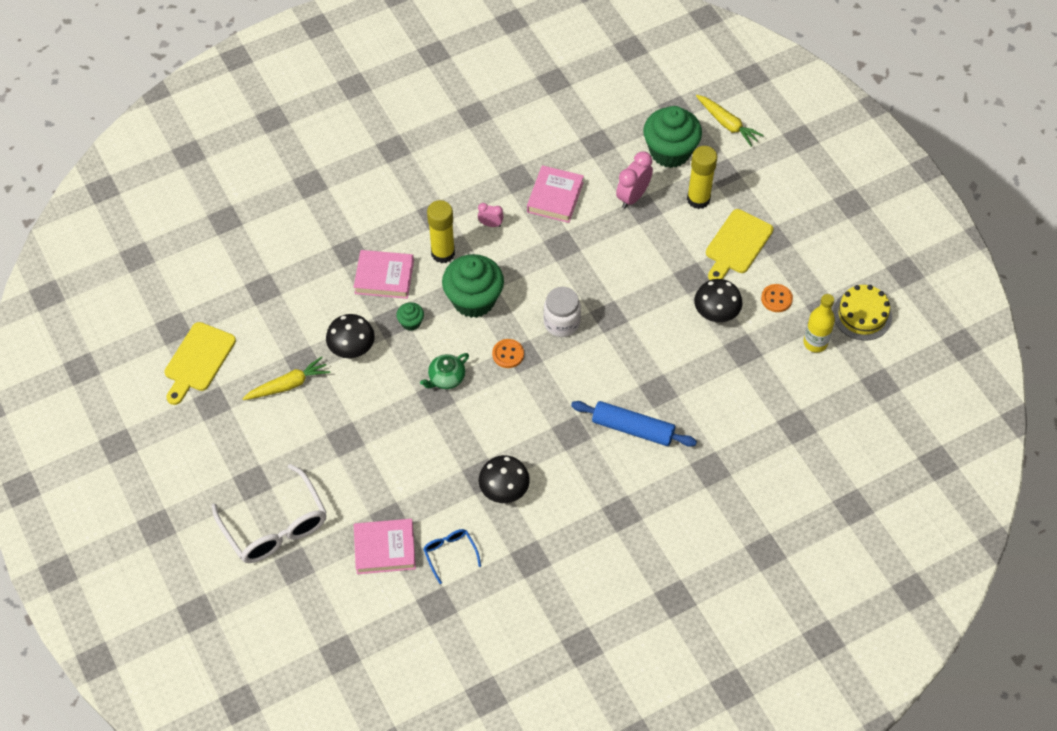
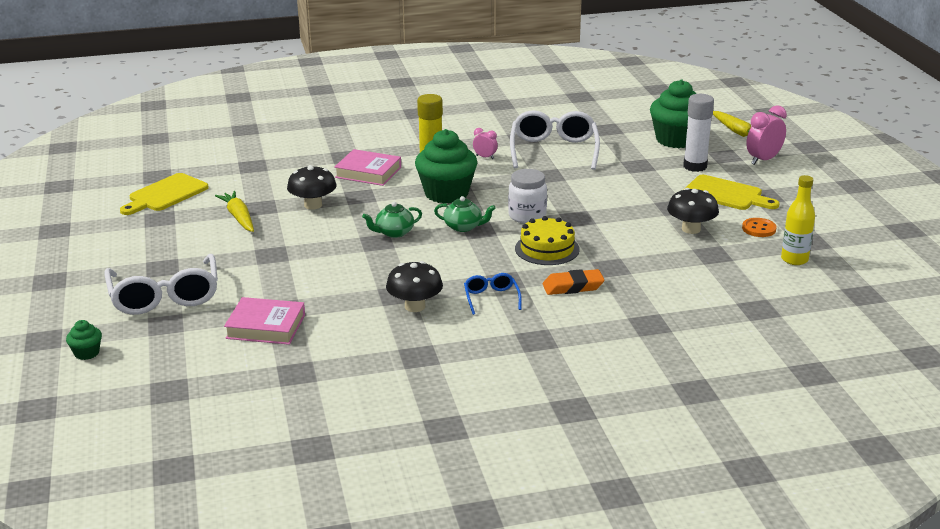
camera: 15 degrees right, 30 degrees down
(288, 385) = (239, 217): yellow carrot -> yellow carrot turned 105 degrees counterclockwise
(411, 322) = (378, 198): green cupcake -> green cupcake (87, 353)
(450, 554) = (332, 340): blue glasses -> blue glasses (491, 298)
(508, 354) = (463, 227): orange button -> green teapot
(555, 197) = (554, 150): pink book -> white glasses
(632, 428) = (573, 287): blue rolling pin -> orange eraser
(633, 197) = (630, 158): pink clock -> pink clock (763, 160)
(698, 199) = (695, 166): yellow glue stick -> white glue stick
(737, 244) = (726, 194): yellow cutting board -> yellow cutting board turned 105 degrees counterclockwise
(862, 315) = (851, 249): yellow cake -> yellow cake (547, 249)

